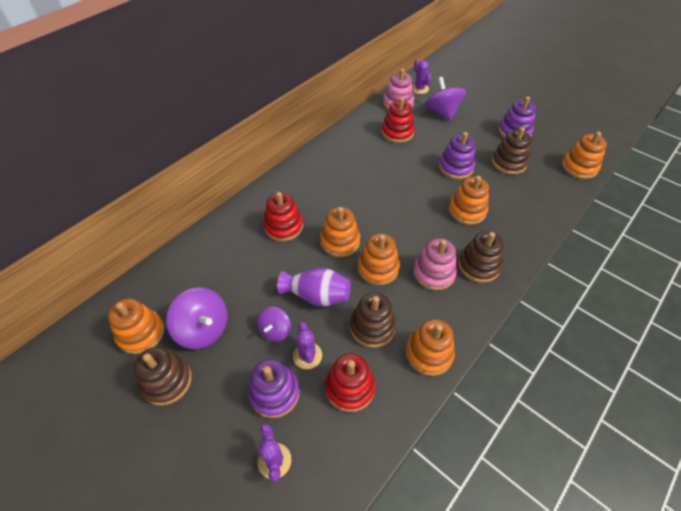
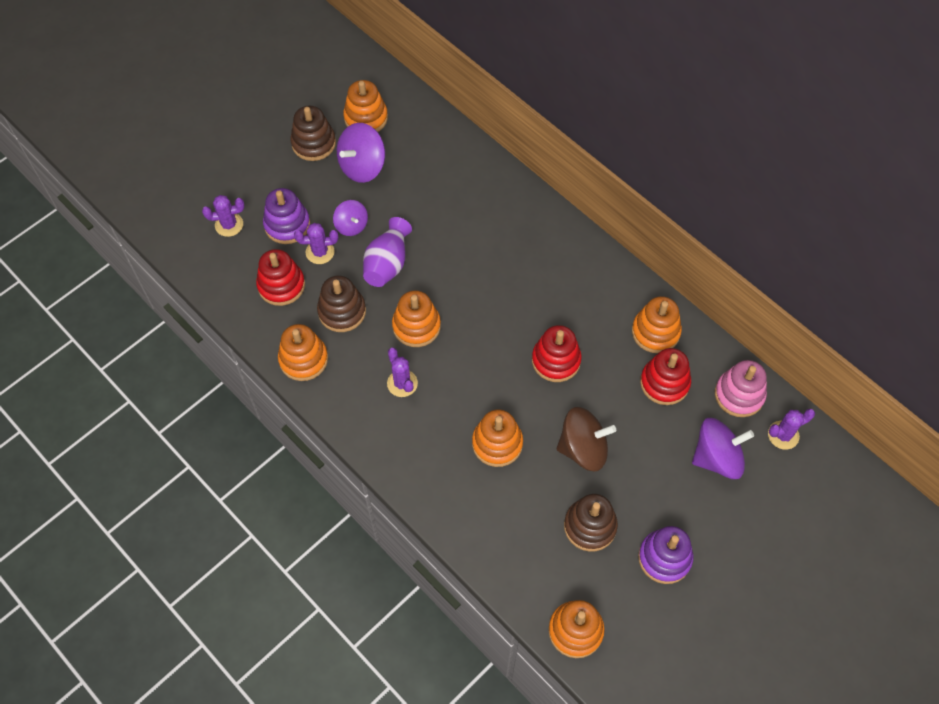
camera: 95 degrees right, 10 degrees up
(275, 330) = (351, 225): purple spinning top -> purple spinning top turned 150 degrees counterclockwise
(283, 227) = (488, 234): red stacking toy -> red stacking toy (556, 360)
(340, 241) = (460, 291): orange stacking toy -> orange stacking toy (655, 332)
(434, 273) = (402, 383): pink stacking toy -> purple cactus
(456, 167) = (583, 448): purple stacking toy -> brown spinning top
(478, 266) = (406, 435): brown stacking toy -> none

